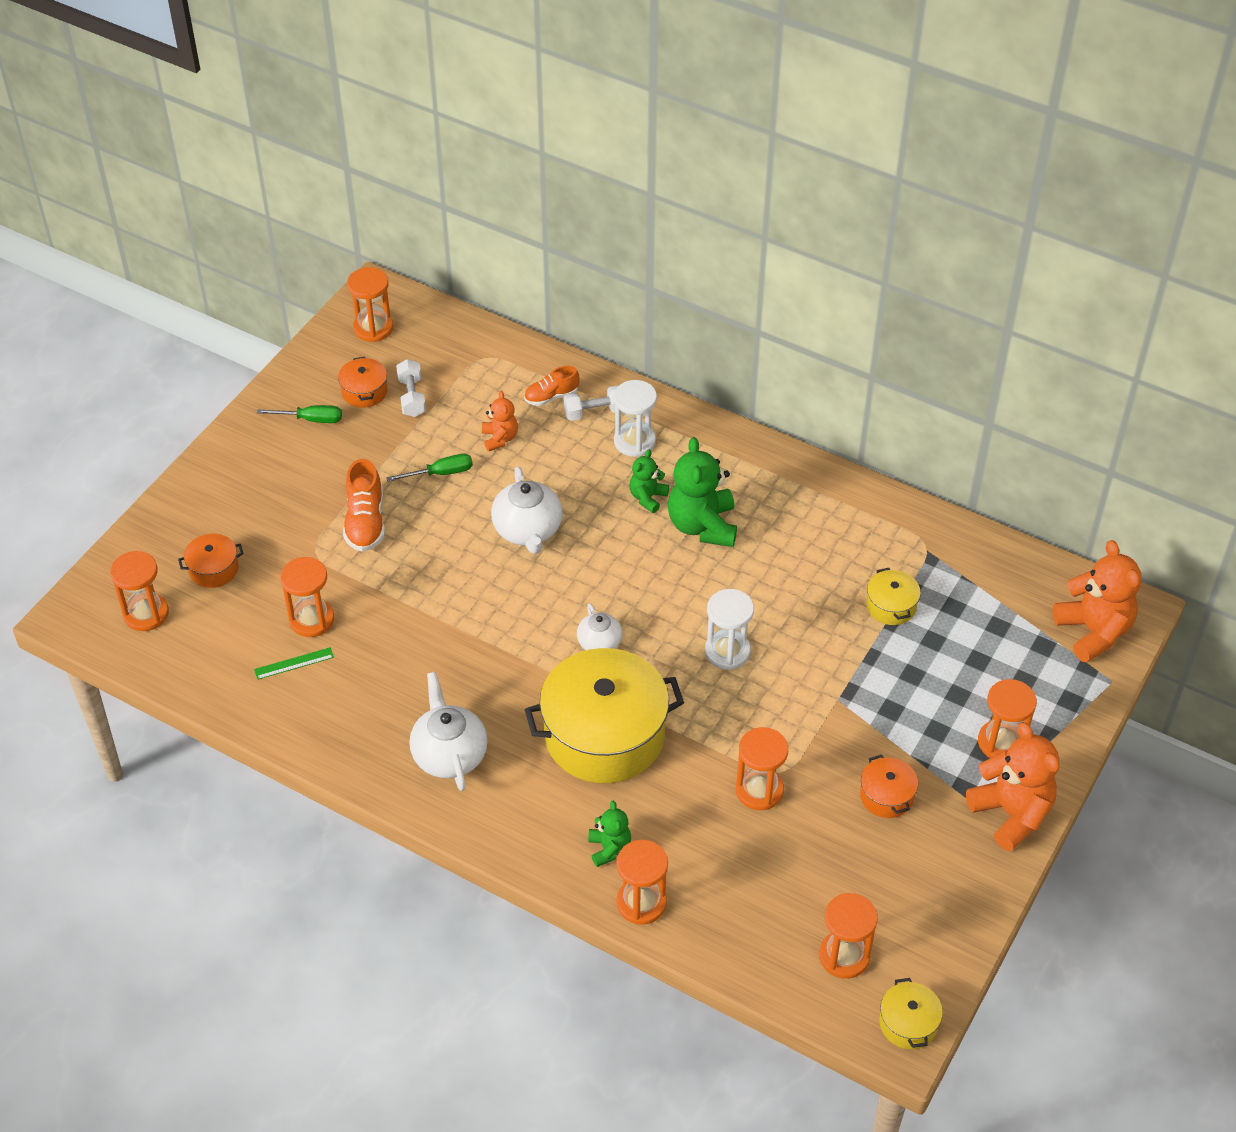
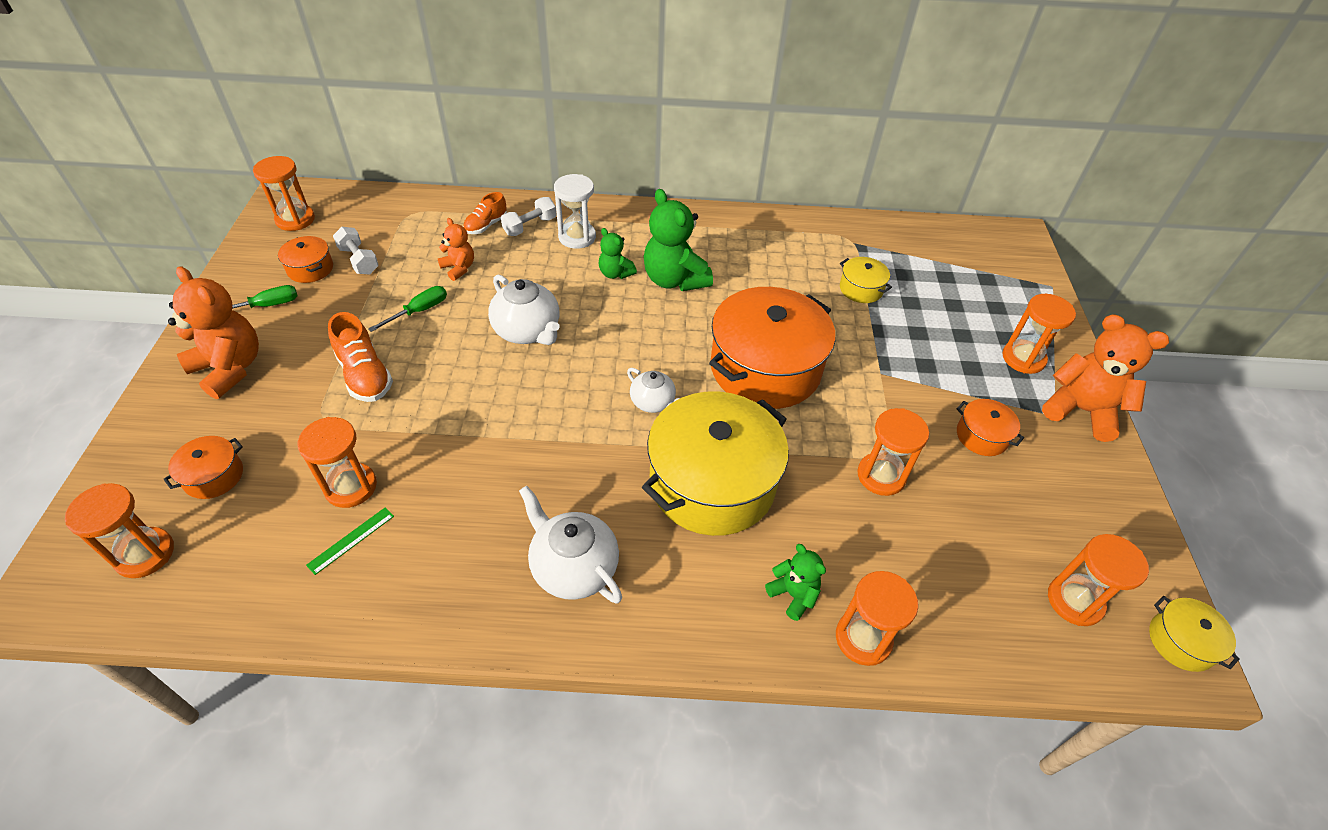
camera: 30 degrees left, 0 degrees up
(647, 497) = (615, 273): green teddy bear -> green teddy bear turned 45 degrees counterclockwise
(727, 651) = (765, 368): white hourglass -> orange pot
(1093, 631) = (1009, 258): orange teddy bear -> orange teddy bear (230, 368)

